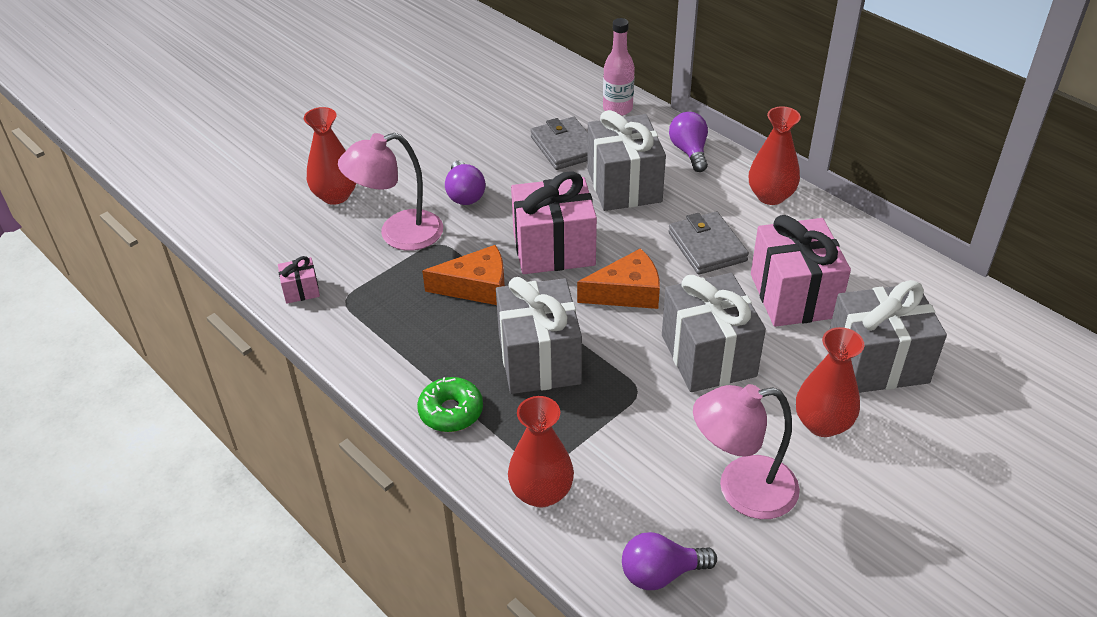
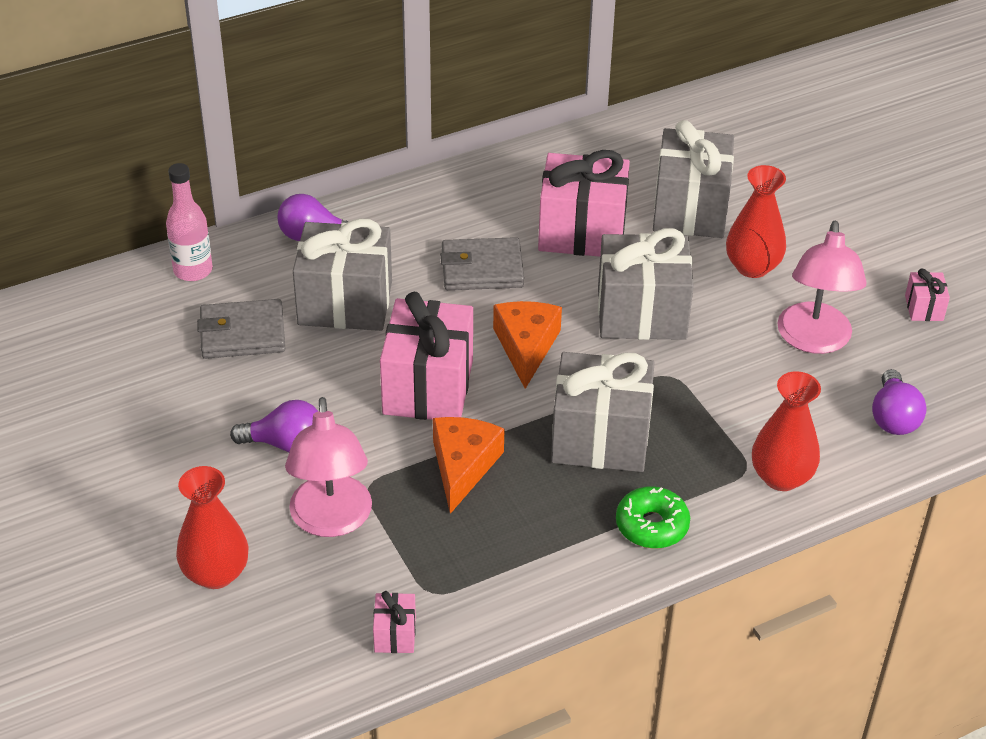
camera: 75 degrees left, 0 degrees up
(771, 196) = (424, 200): red vase -> none
(847, 581) = (924, 308): none -> pink gift

